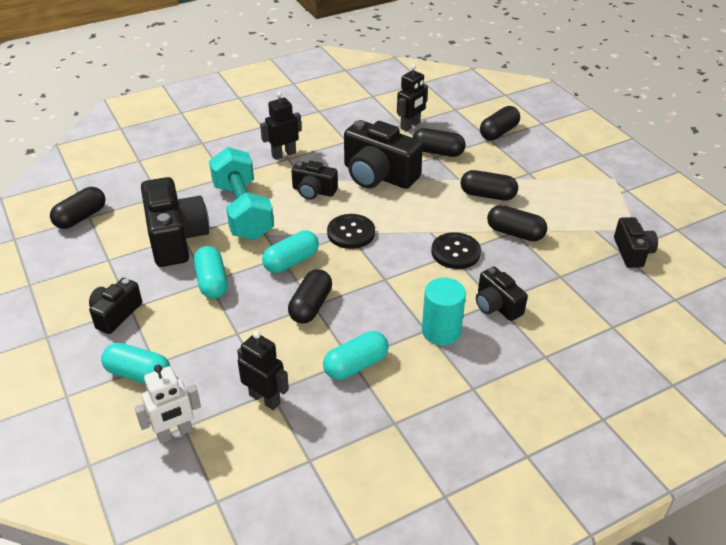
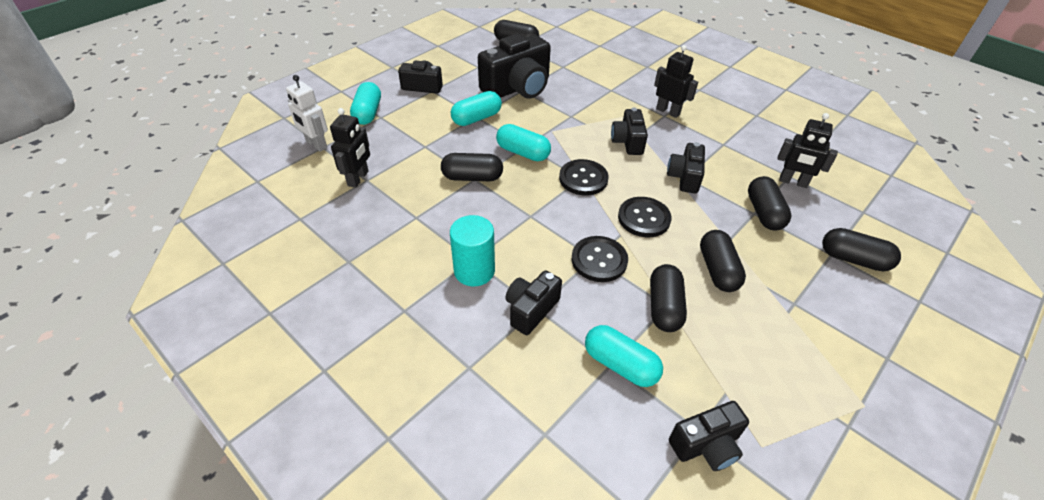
camera: 70 degrees right, 5 degrees up
(243, 211) = (572, 110): turquoise dumbbell -> none
(356, 365) = (410, 221): turquoise capsule -> turquoise capsule (620, 365)
(378, 175) = (684, 177): black camera -> black camera, size x0.56
(417, 213) = (644, 218): none -> black button

